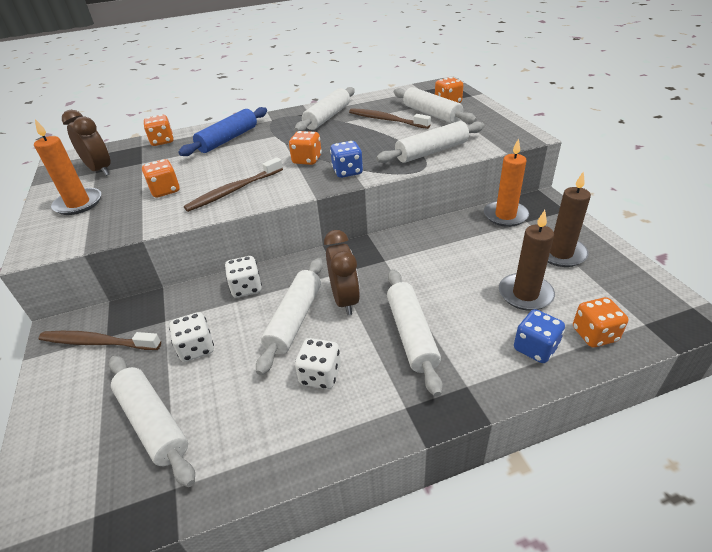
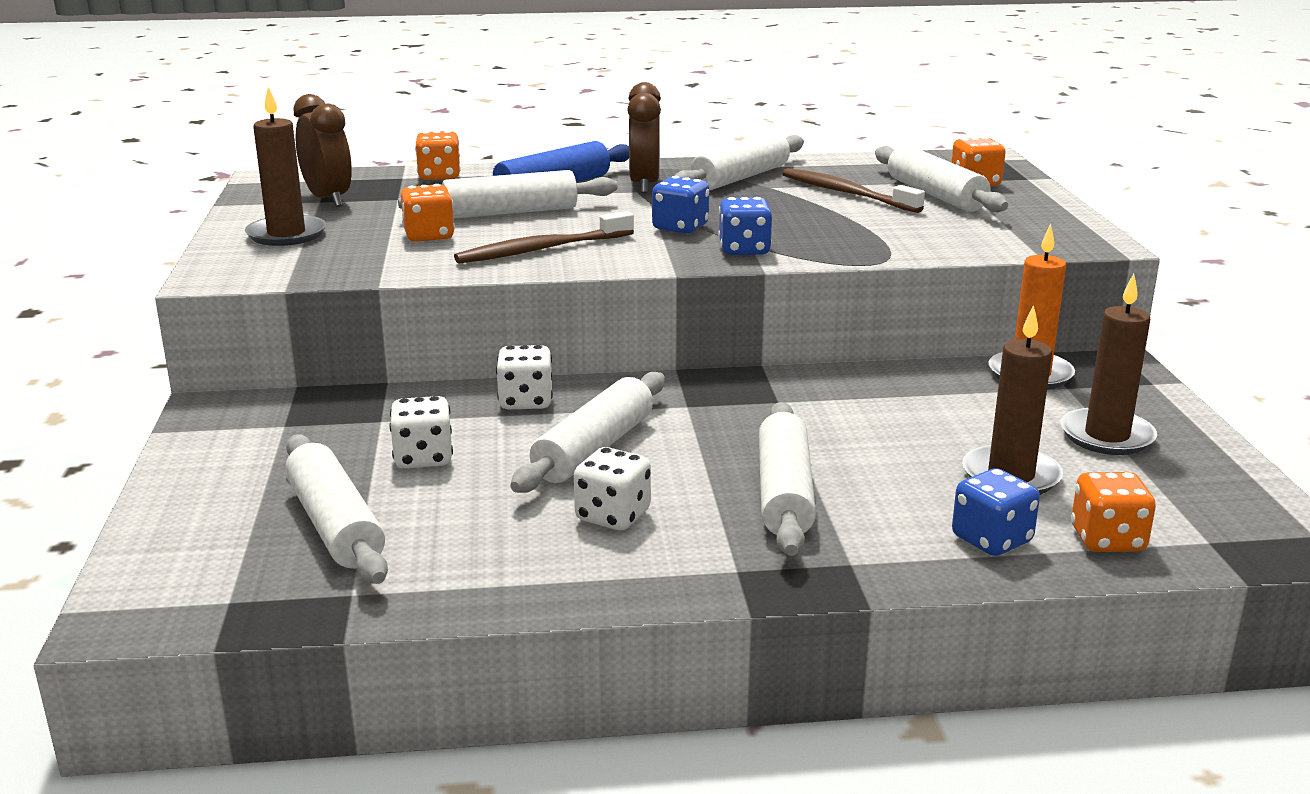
camera: 10 degrees right, 15 degrees down
(78, 204) = (286, 234): orange candle -> brown candle
(97, 342) = (269, 429): brown toothbrush -> none
(307, 160) = (680, 227): orange dice -> blue dice
(345, 300) = (687, 439): brown clock -> brown clock (644, 185)
(431, 151) = (907, 243): white rolling pin -> white rolling pin (510, 212)

